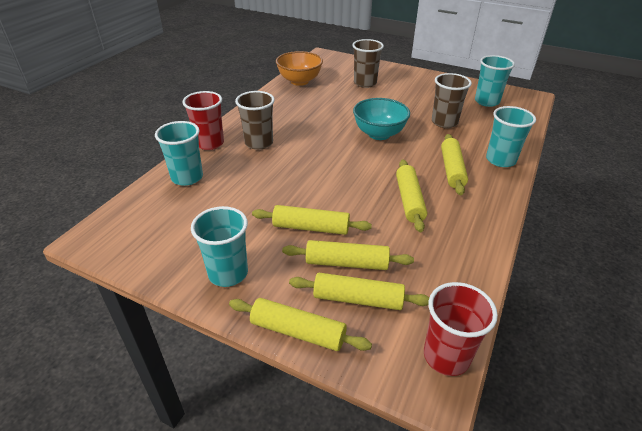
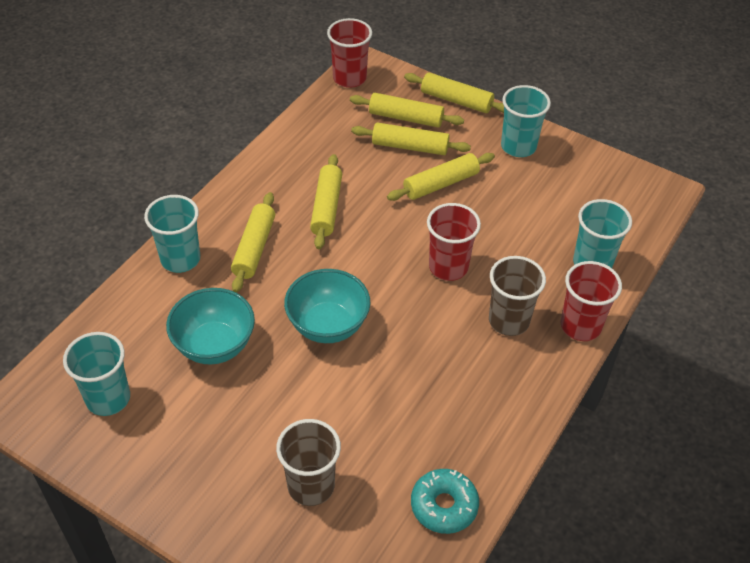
camera: 175 degrees left, 10 degrees up
(299, 81) = (444, 506): orange bowl -> turquoise donut
(301, 168) = (448, 267): none -> red cup
(311, 227) = (441, 184): yellow rolling pin -> yellow rolling pin turned 45 degrees counterclockwise
(444, 122) = (214, 345): brown cup -> turquoise bowl

